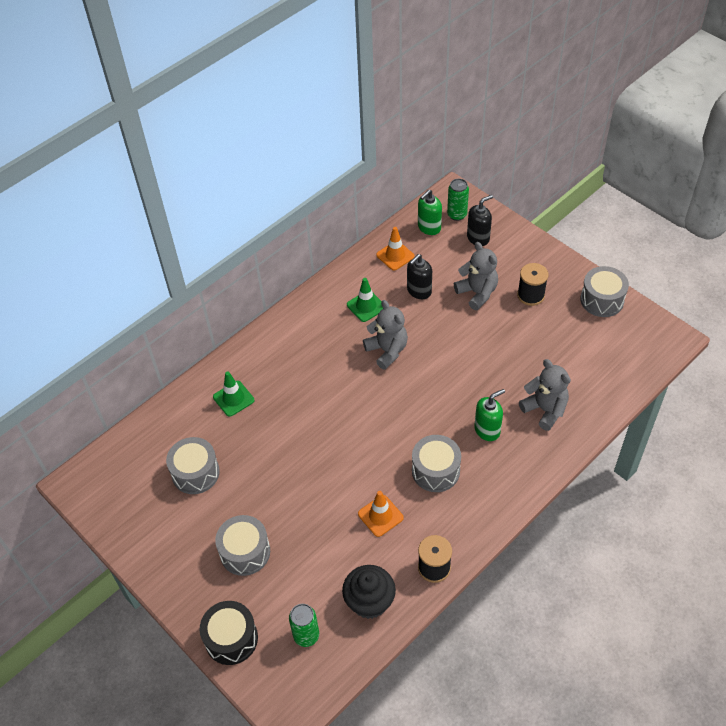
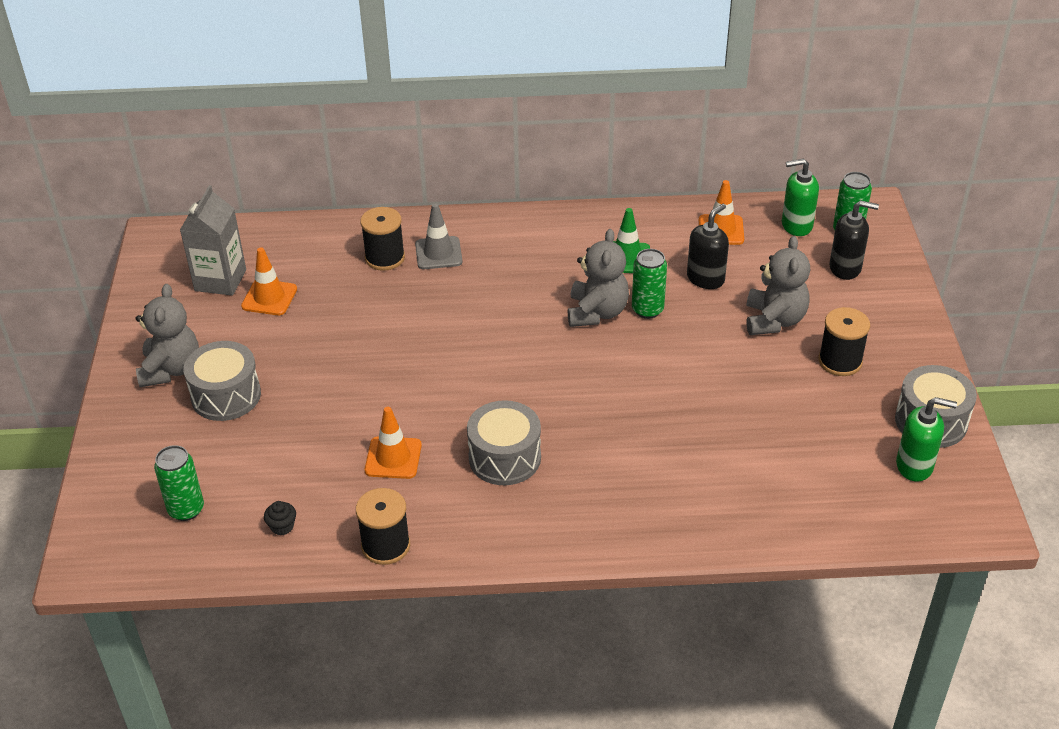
camera: 40 degrees right, 10 degrees down
(151, 483) = (220, 280): none -> grey carton
(195, 473) = (269, 298): grey drum -> orange traffic cone
(231, 638) = (120, 459): black drum -> none
(233, 398) = (385, 258): green traffic cone -> black spool
(261, 374) = (438, 253): none -> grey traffic cone
(369, 601) = (282, 526): black cupcake -> black cupcake, size x0.42
(410, 330) = (647, 310): none -> green can
(419, 291) = (705, 278): black soap dispenser -> black soap dispenser turned 135 degrees clockwise
(487, 430) = (613, 459): green soap dispenser -> green soap dispenser (914, 466)
(545, 410) = (709, 485): grey teddy bear -> grey teddy bear (171, 369)

